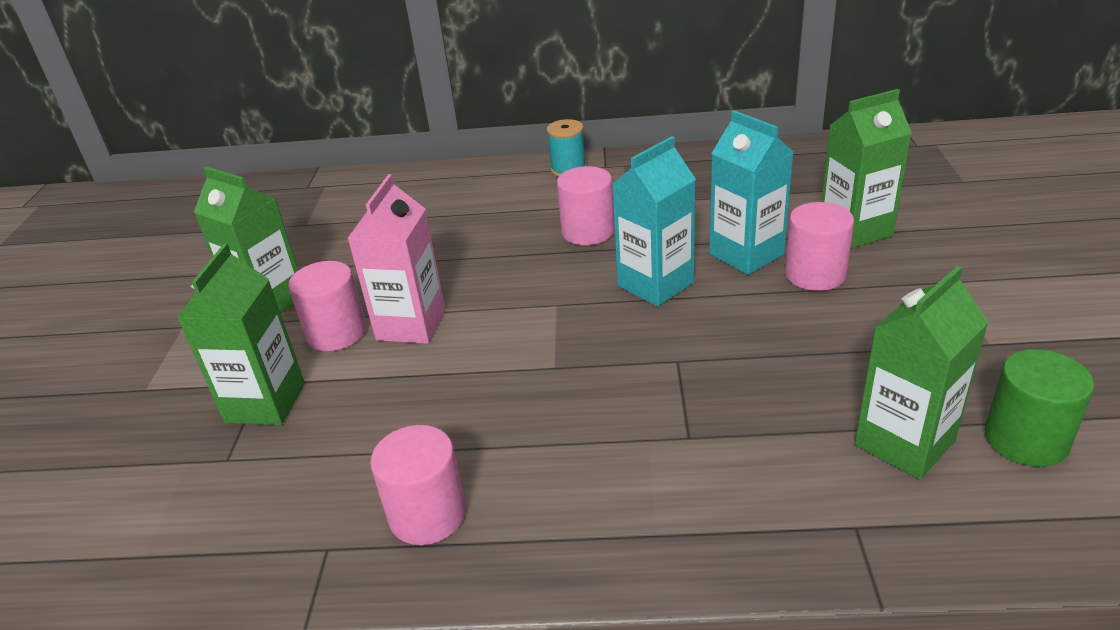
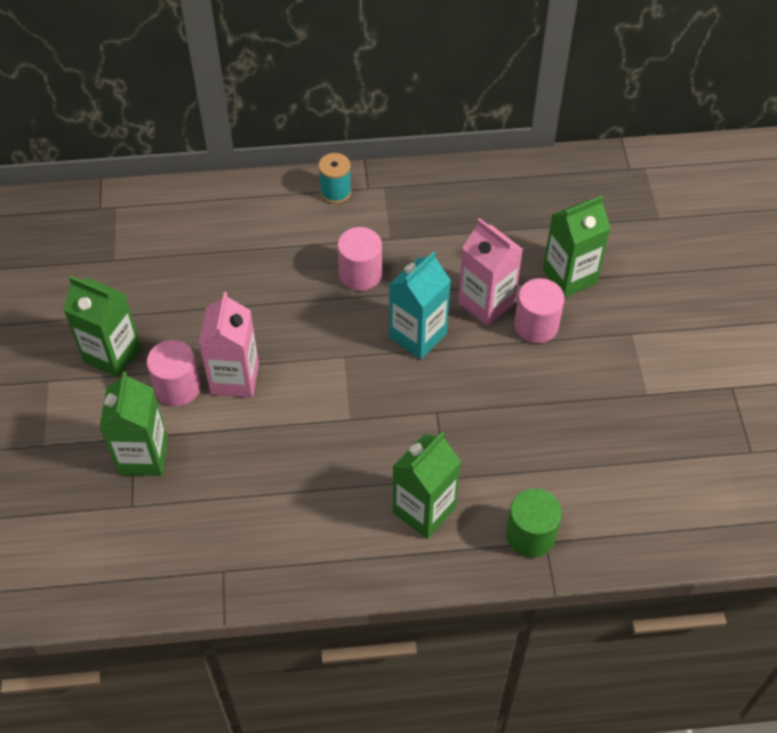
camera: 10 degrees left, 20 degrees up
(427, 514) = (282, 544): pink cylinder -> none
(746, 254) = (486, 303): turquoise carton -> pink carton
(904, 443) = (581, 480): green carton -> green carton (424, 510)
(1025, 439) = (654, 475): green cylinder -> green cylinder (530, 535)

